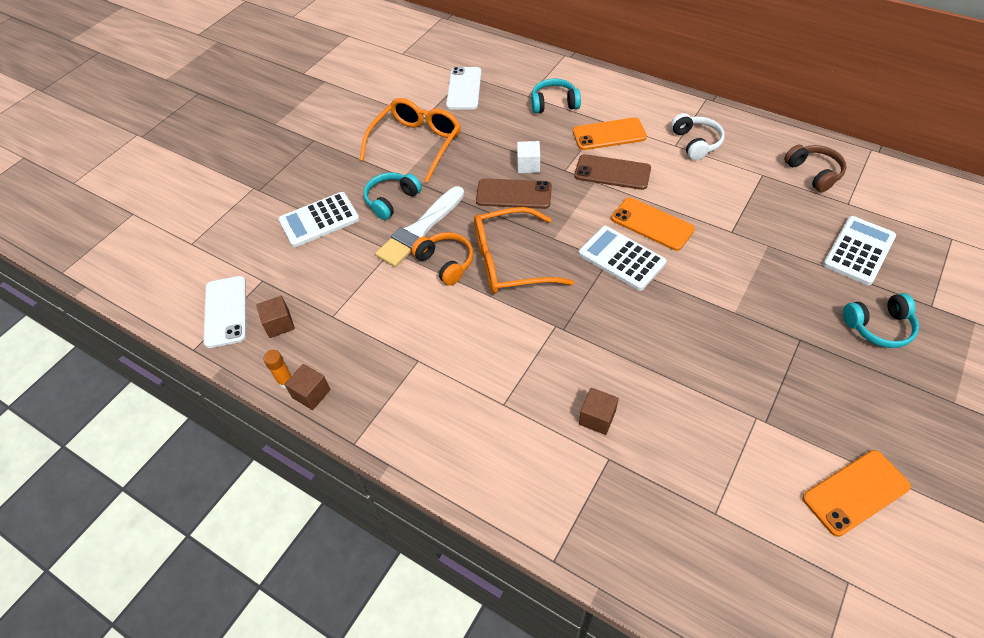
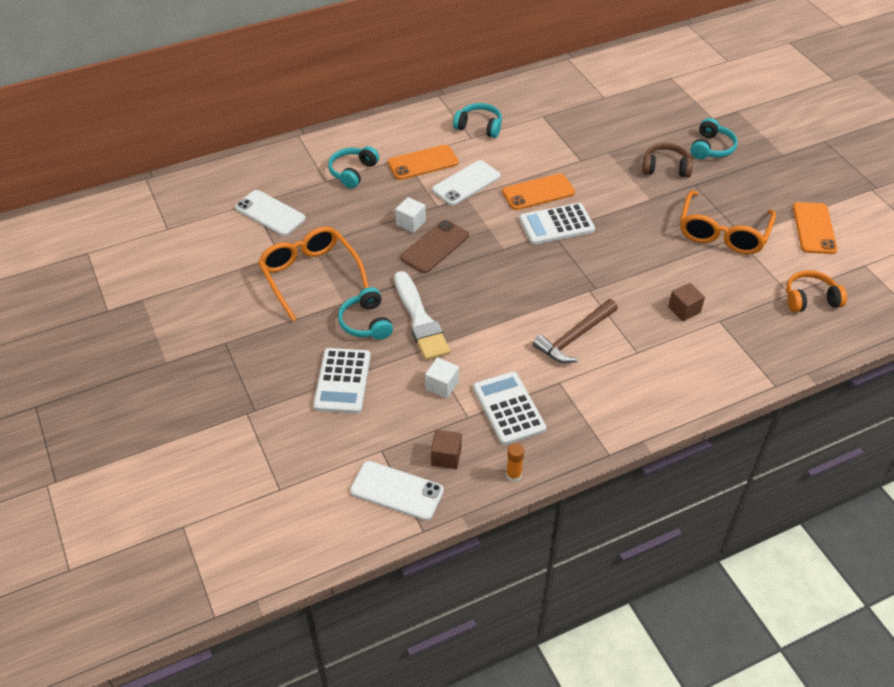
camera: 60 degrees left, 5 degrees down
(311, 394) = (540, 462): brown cube -> none
(356, 281) = (442, 385): none -> white cube
(446, 263) = (472, 321): orange headphones -> orange headphones (810, 299)
(483, 344) = (574, 338): none -> brown hammer
(509, 262) = (505, 284): orange glasses -> orange glasses (722, 233)
(609, 134) = (423, 163): orange phone -> orange phone turned 45 degrees clockwise
(612, 172) = (466, 183): brown phone -> white phone
(696, 143) = (479, 126): white headphones -> turquoise headphones
(814, 173) = (564, 94): brown headphones -> brown headphones (665, 168)
(858, 251) = (647, 118): white calculator -> white calculator (508, 408)

